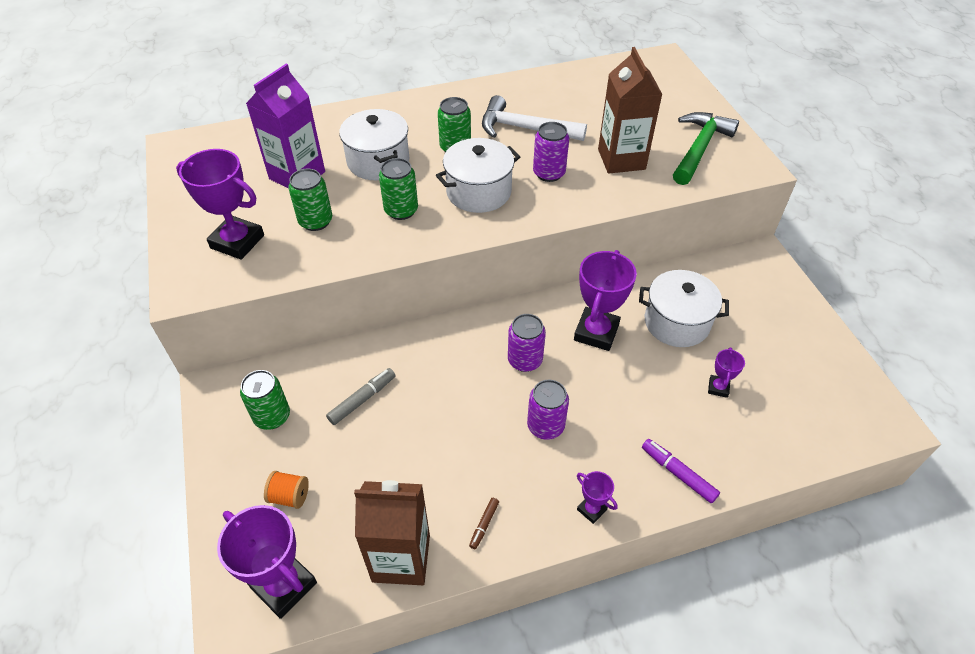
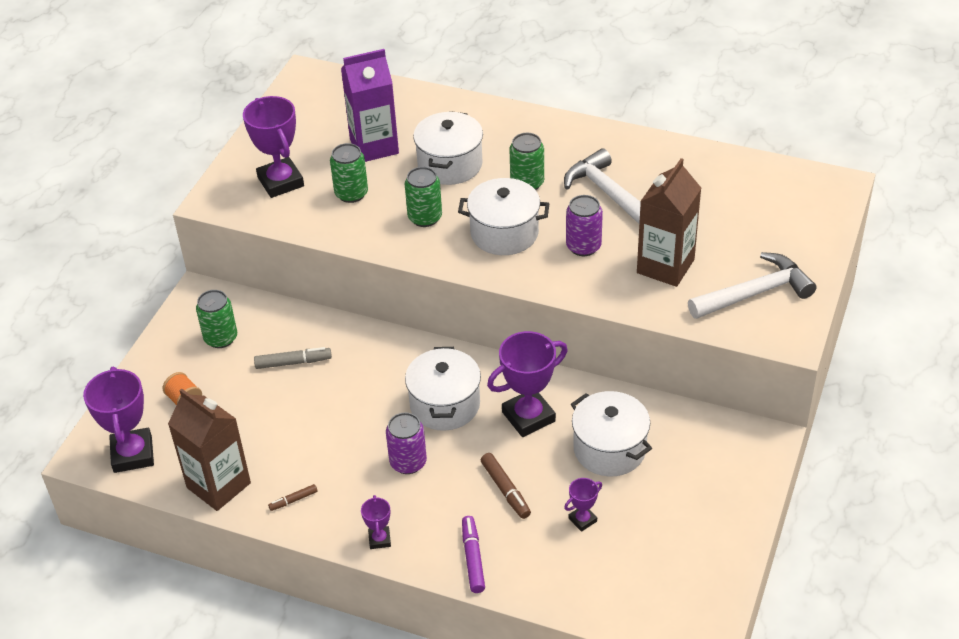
camera: 40 degrees right, 5 degrees down
(525, 360) = (445, 404): purple can -> white pot
(641, 400) = (505, 490): none -> brown marker
(699, 148) = (755, 293): green hammer -> white hammer

